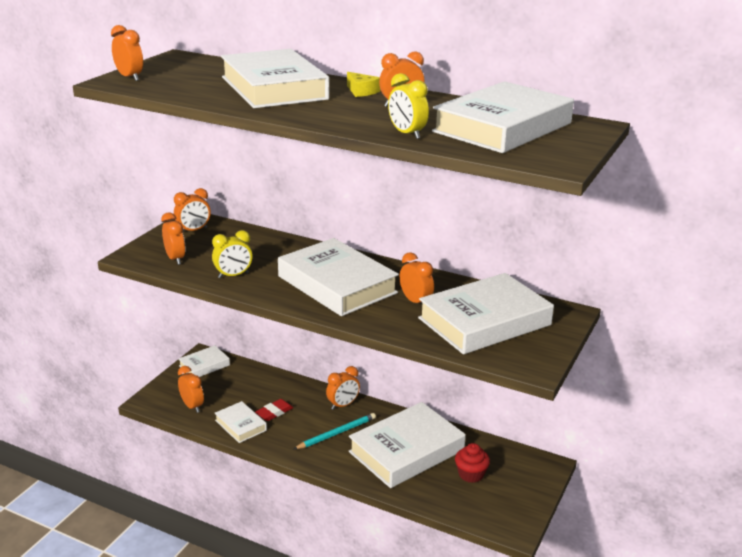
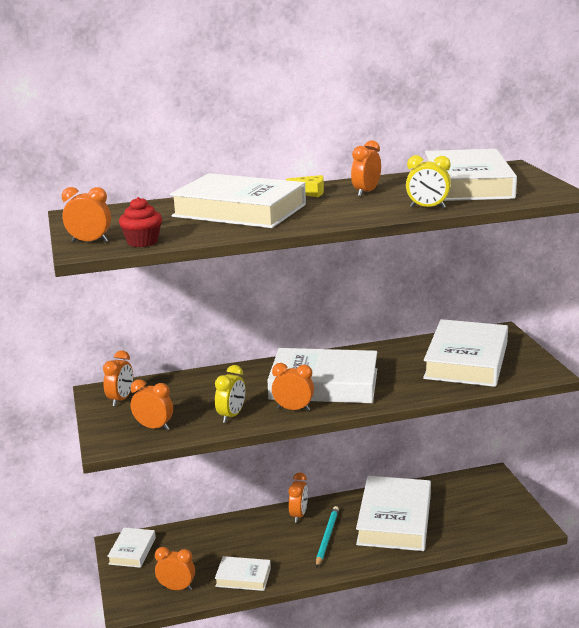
camera: 40 degrees left, 5 degrees down
(274, 412) = (254, 551): red eraser -> none
(415, 301) = (400, 369): orange clock -> orange clock (293, 409)
(471, 474) = (458, 509): red cupcake -> red cupcake (142, 242)

